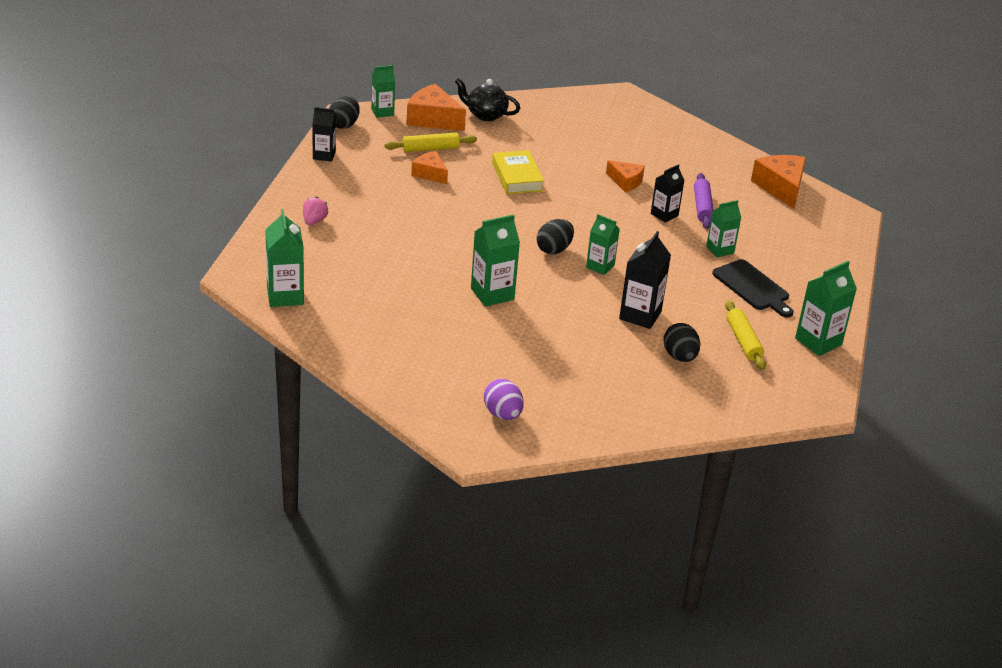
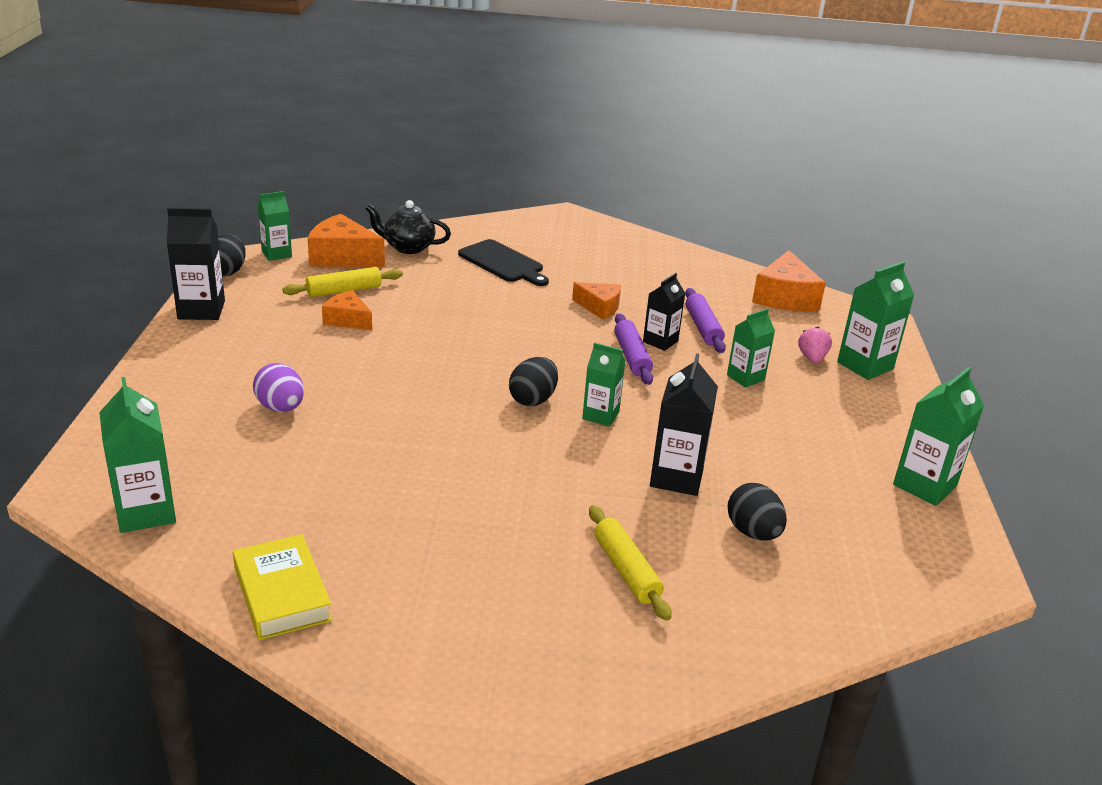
camera: 10 degrees left, 5 degrees down
(314, 221) = (190, 396): pink strawberry -> pink strawberry (812, 358)
(324, 155) = (201, 310): black carton -> black carton, size x1.52
(492, 294) = (462, 471): green carton -> green carton (865, 365)
(502, 414) = (519, 669): purple egg -> purple egg (280, 408)
(517, 177) = (462, 314): yellow book -> yellow book (281, 594)
(638, 224) = (632, 356): none -> purple rolling pin
(743, 341) = (828, 497): yellow rolling pin -> yellow rolling pin (626, 570)
(753, 287) = (807, 421): black cutting board -> black cutting board (503, 263)
(781, 187) = (785, 297): orange cheese -> orange cheese turned 150 degrees counterclockwise

